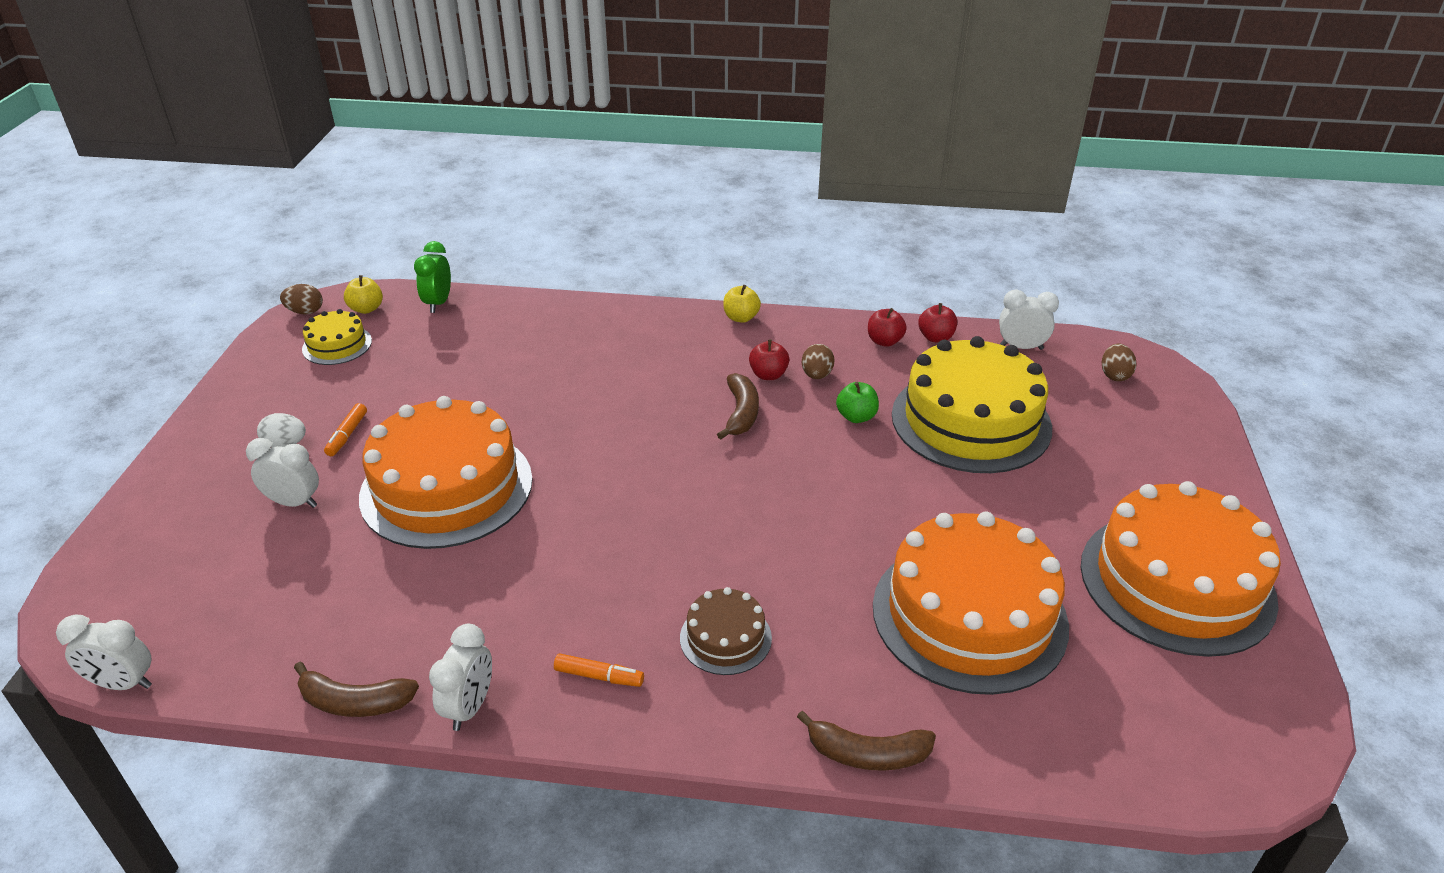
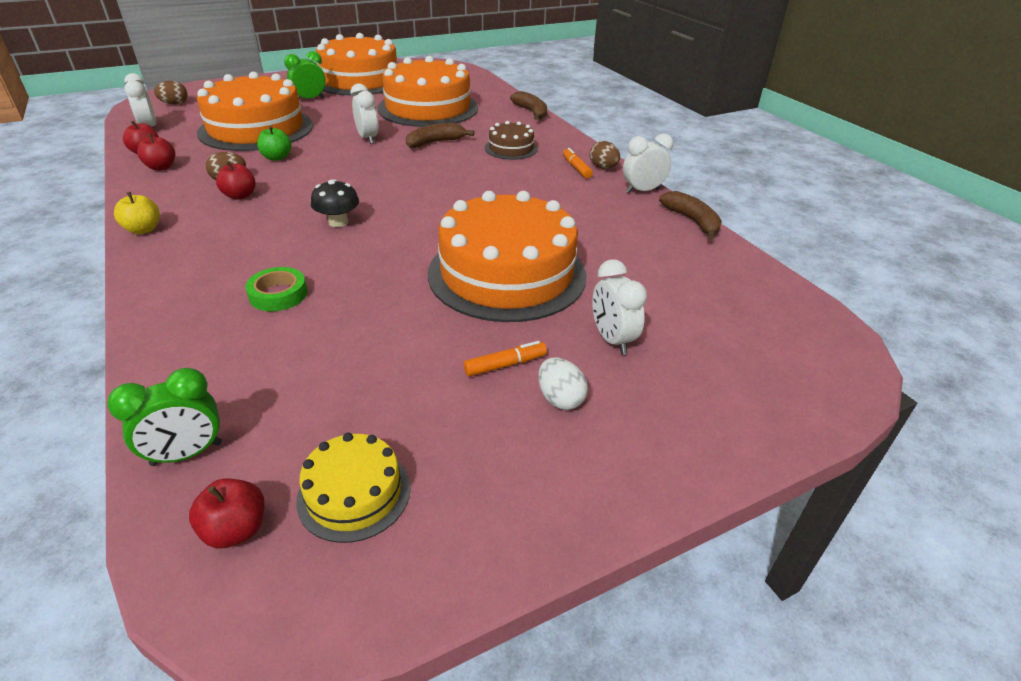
camera: 125 degrees left, 0 degrees up
(123, 683) = (822, 306): white clock -> white clock (368, 138)
(305, 312) = (281, 614): brown egg -> brown egg (603, 168)
(366, 309) = (236, 530): yellow apple -> red apple
(561, 361) = (278, 294): none -> green tape
(651, 419) = (338, 222): none -> black mushroom
(741, 413) = (303, 192): brown banana -> brown banana (435, 142)
(971, 421) = (256, 129): yellow cake -> orange cake
(1082, 495) = (310, 99): none -> green clock

